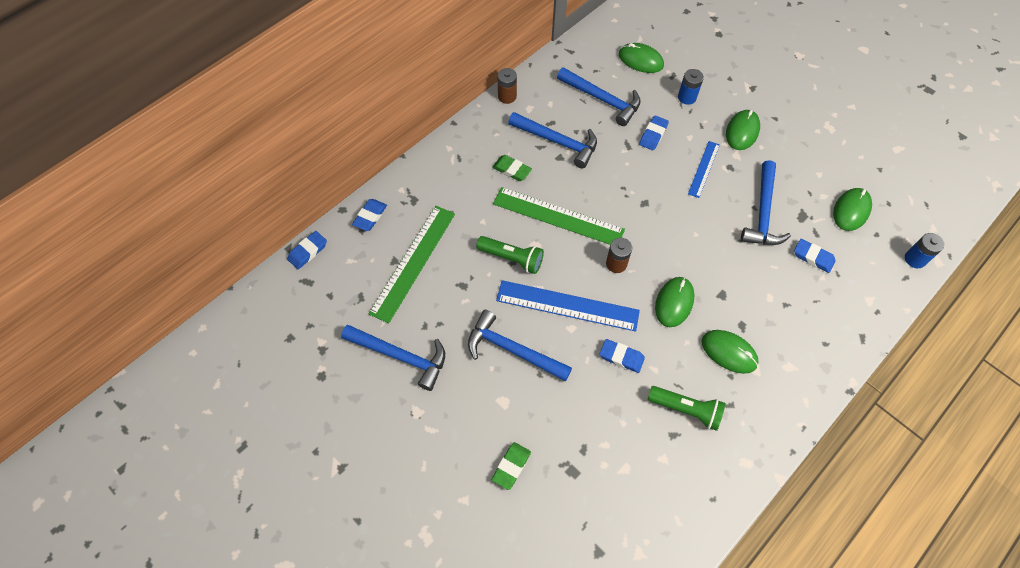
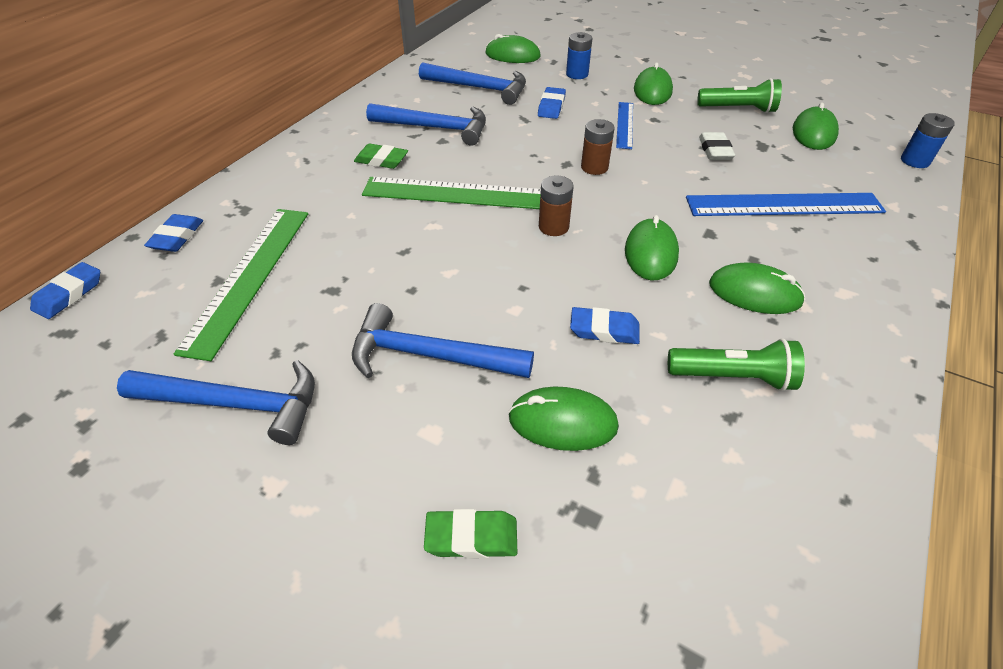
camera: 15 degrees left, 15 degrees down
(507, 96) = (361, 100): brown battery -> brown battery (594, 167)
(511, 466) = (471, 537): green eraser -> green eraser turned 75 degrees clockwise
(512, 258) = (402, 246): green flashlight -> green flashlight (738, 109)
(567, 305) = (500, 284): blue ruler -> blue ruler (783, 205)
(576, 413) = (562, 422): none -> green mouse
(763, 213) = (715, 150): blue hammer -> white eraser
(813, 257) = (799, 178): blue eraser -> none

